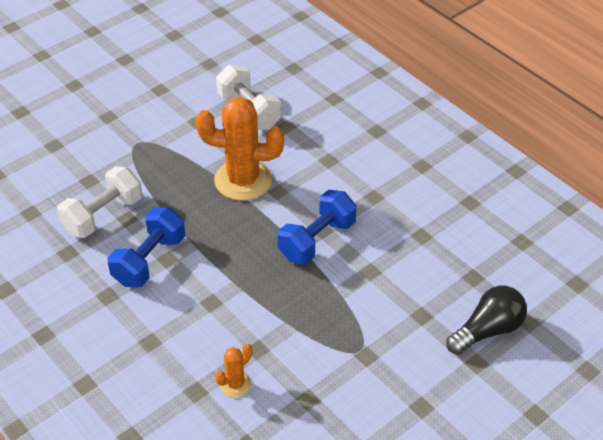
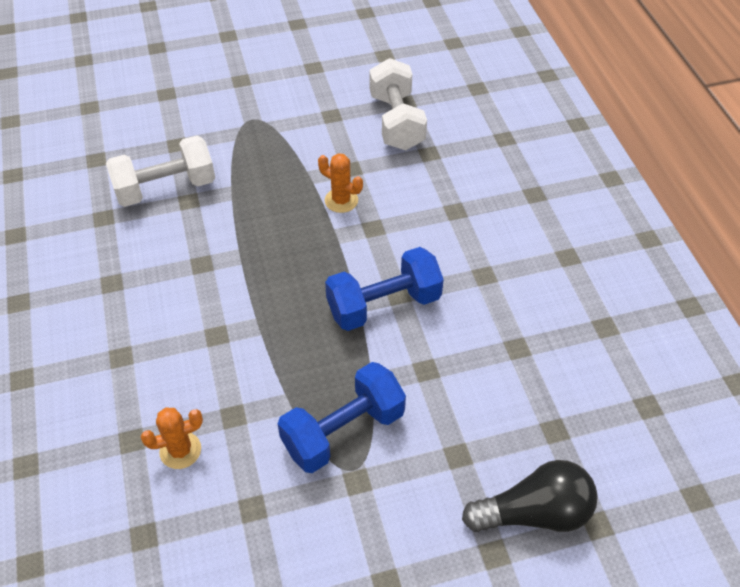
camera: 25 degrees right, 5 degrees up
(149, 260) = (181, 258): blue dumbbell -> blue dumbbell (343, 431)
(243, 180) = (341, 200): orange cactus -> orange cactus, size x0.46

